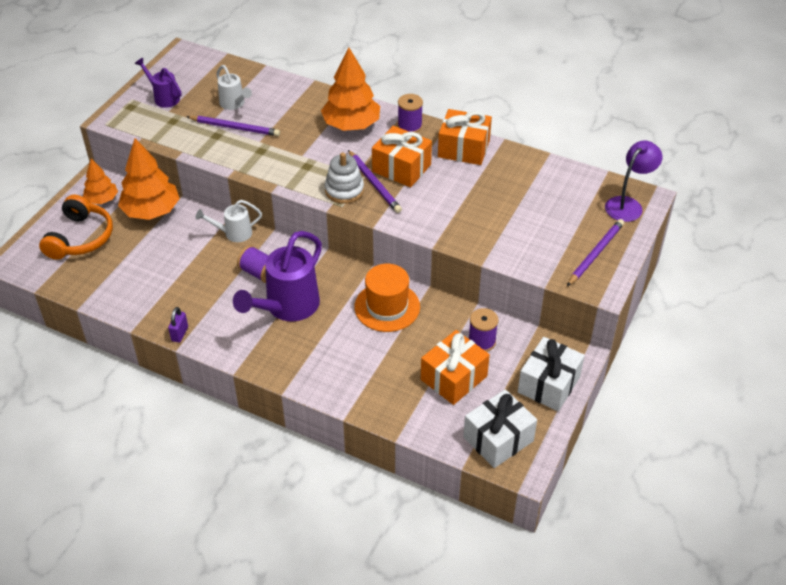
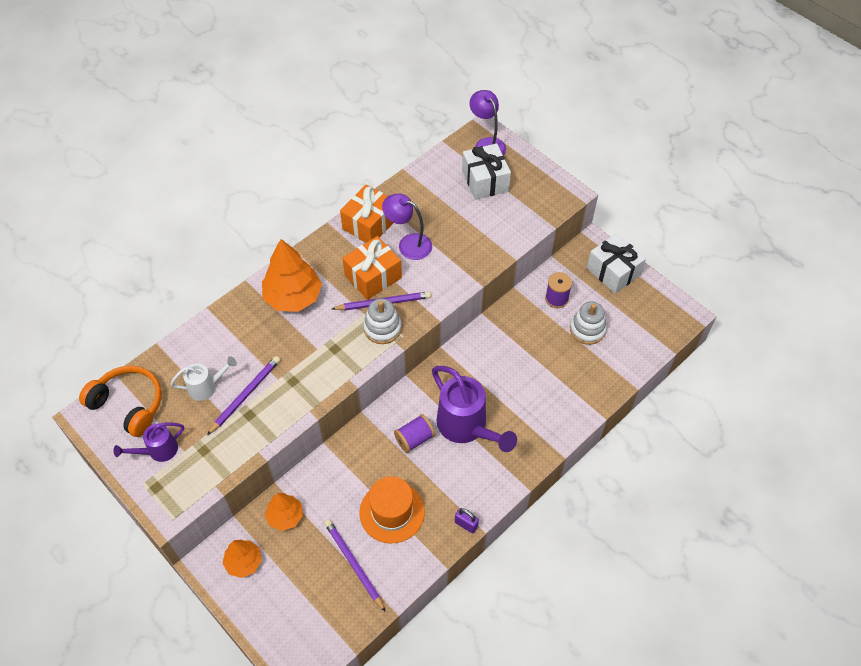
camera: 70 degrees left, 10 degrees up
(80, 238) = (294, 594): orange headphones -> orange headphones (129, 404)
(151, 211) = (285, 516): orange tree -> orange tree, size x0.58
(234, 233) = (352, 448): white watering can -> none
(387, 307) = (495, 351): orange hat -> orange hat (392, 512)
(410, 126) = (318, 253): purple spool -> none
(453, 378) = (587, 329): orange gift -> white stacking toy
(455, 181) = (408, 244): none -> purple lamp
(498, 439) = (655, 321): white gift -> white gift (485, 181)
(595, 253) = (531, 184): purple pencil -> purple pencil (353, 564)

